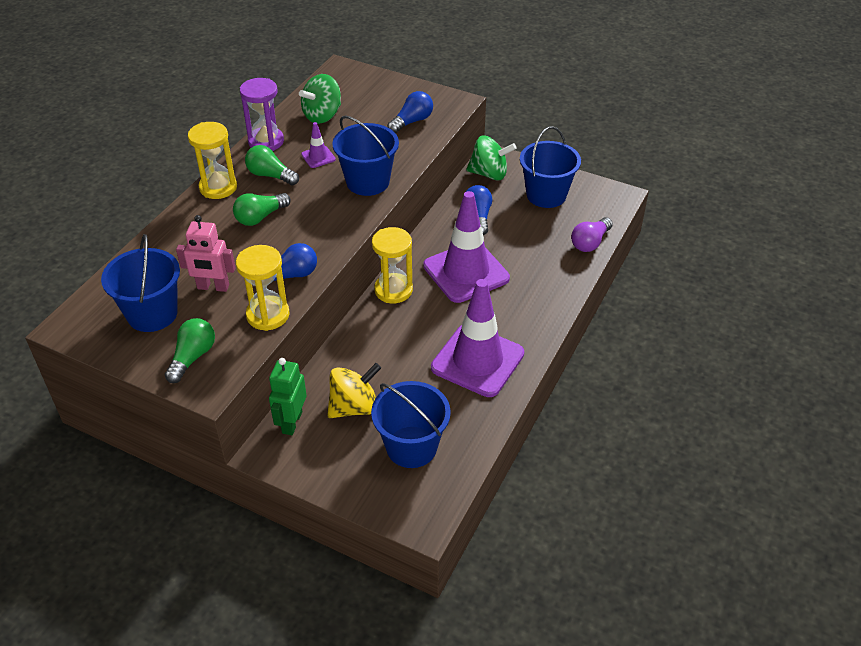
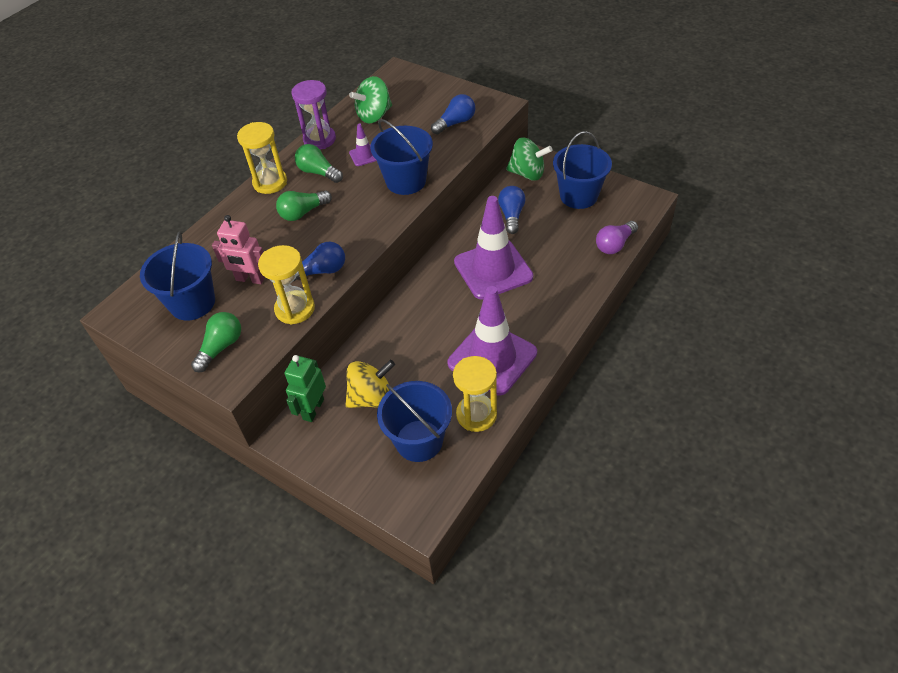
camera: 10 degrees right, 5 degrees up
(393, 290) = (423, 284): yellow hourglass -> yellow hourglass (476, 414)

